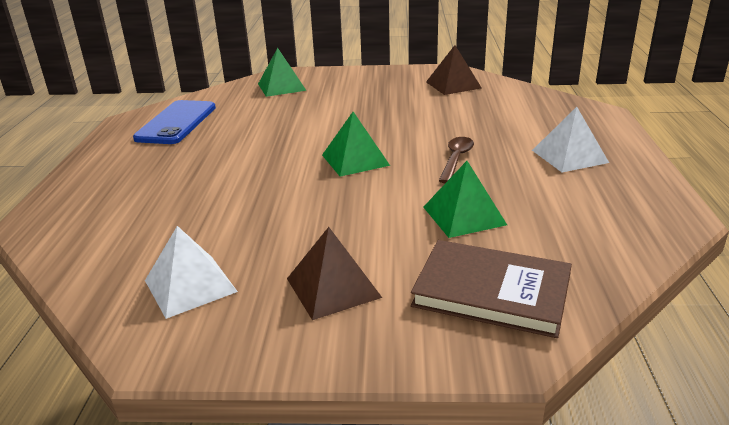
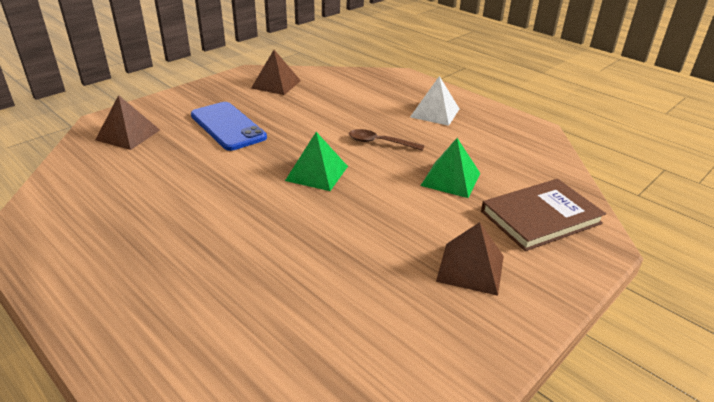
camera: 50 degrees left, 5 degrees up
(177, 123) = (84, 212): blue phone -> blue phone (228, 126)
(190, 285) = (388, 331): white pyramid -> none
(281, 87) = (128, 135): green pyramid -> brown pyramid
(456, 159) = (380, 142): brown spoon -> brown spoon turned 45 degrees counterclockwise

